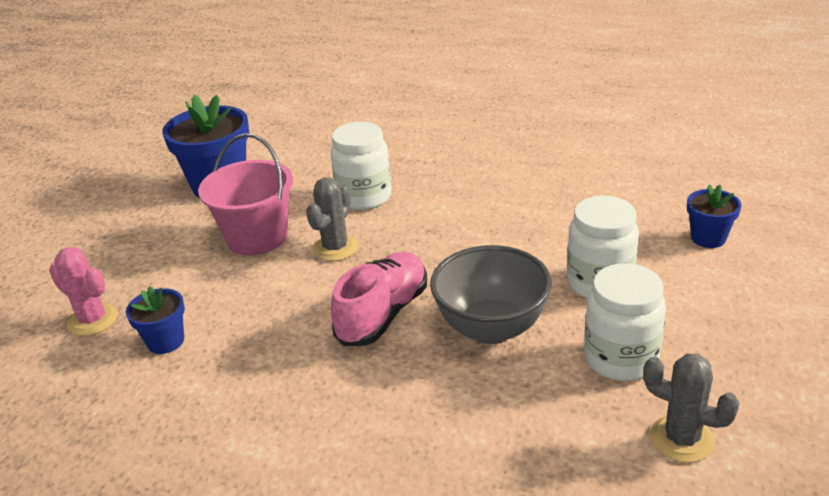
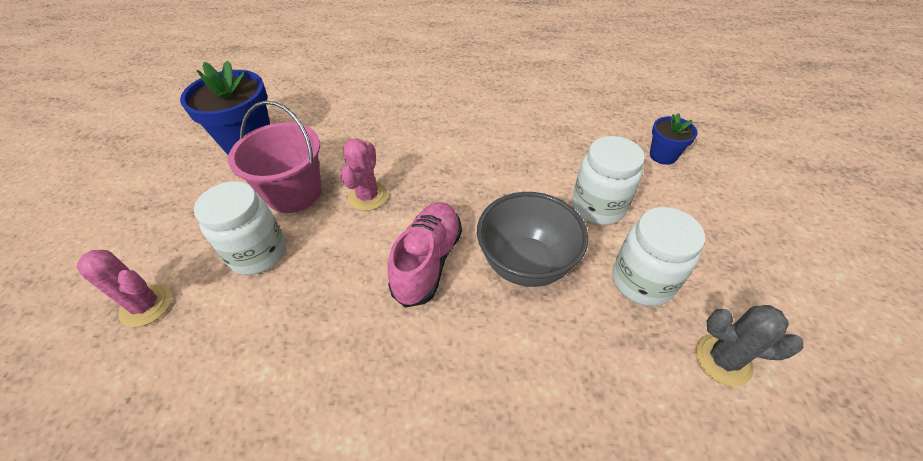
camera: 15 degrees left, 15 degrees up
(165, 341) = (226, 321): blue flower pot -> none
(335, 248) = (368, 196): grey cactus -> pink cactus
(364, 197) = (380, 143): white jar -> white jar (258, 253)

